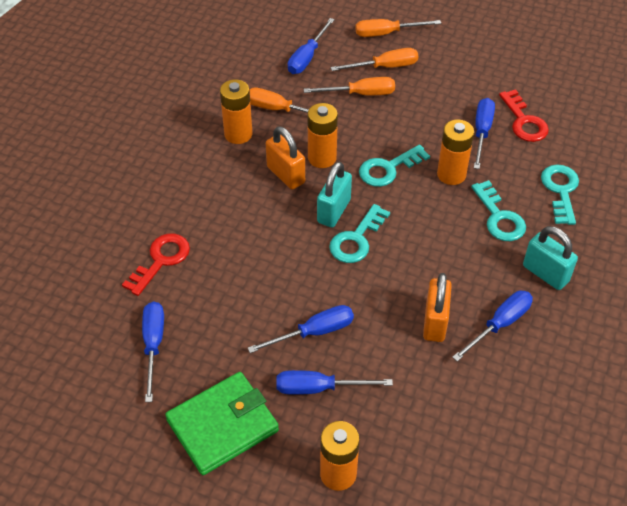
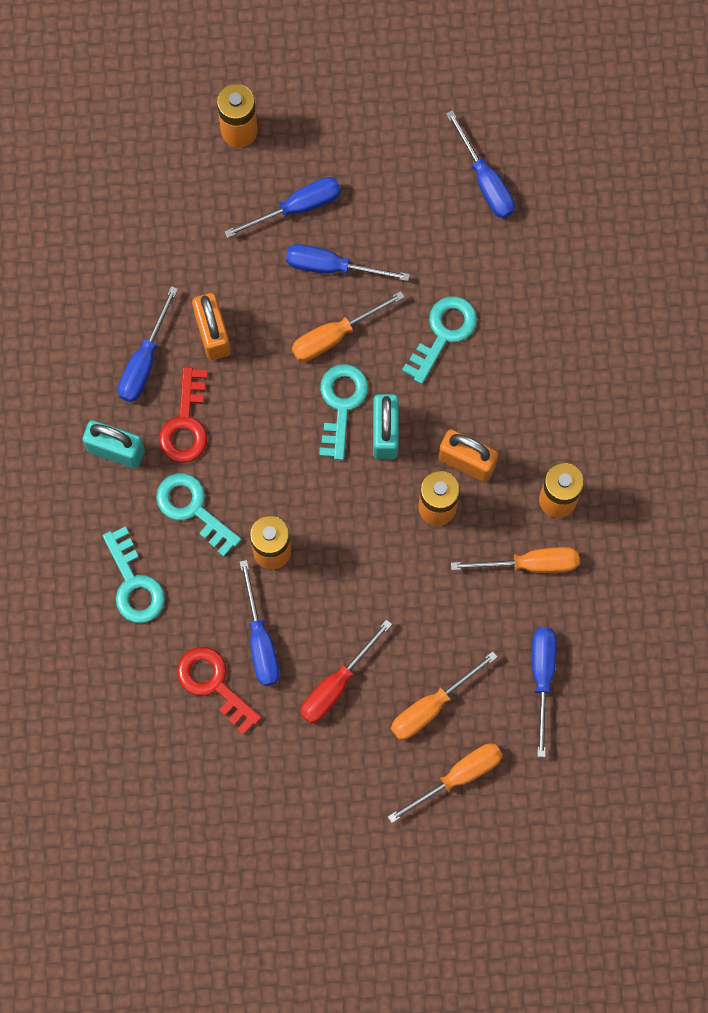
camera: 155 degrees right, 25 degrees up
(161, 260) = (539, 281): red key -> red key (186, 423)
(222, 425) = (369, 129): green wallet -> none
(314, 332) = (331, 266): blue screwdriver -> blue screwdriver turned 60 degrees clockwise
(360, 94) = (440, 640): orange screwdriver -> orange screwdriver (334, 335)
(388, 169) = (350, 526): turquoise key -> turquoise key (443, 333)
(441, 95) = (336, 685): none -> red screwdriver

